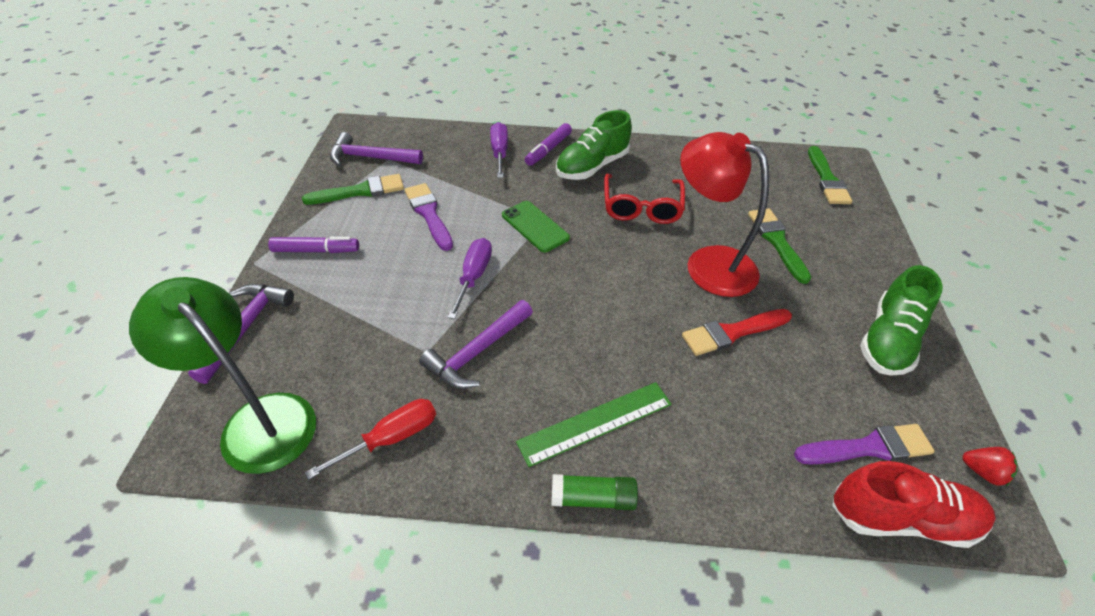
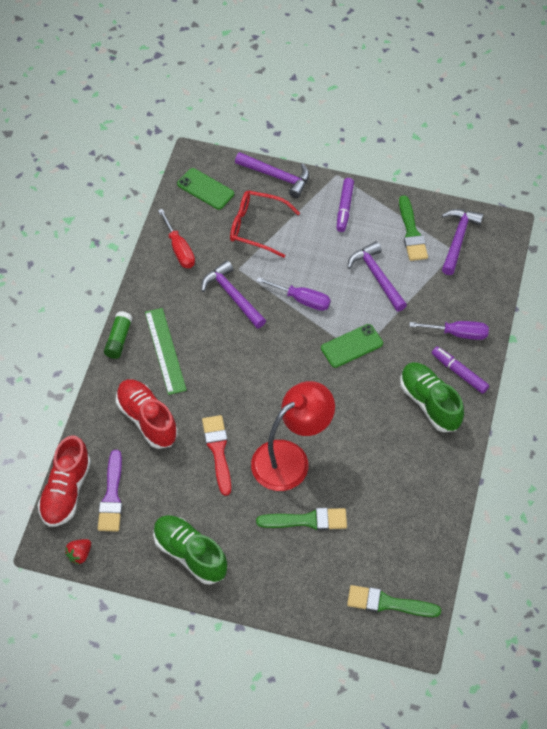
camera: 100 degrees right, 10 degrees up
(258, 420) = (205, 189): green lamp -> green phone
(429, 214) = (377, 276): purple brush -> purple hammer
(641, 207) = (366, 429): red glasses -> red glasses (257, 227)
(723, 425) = (147, 419): none -> red shoe

